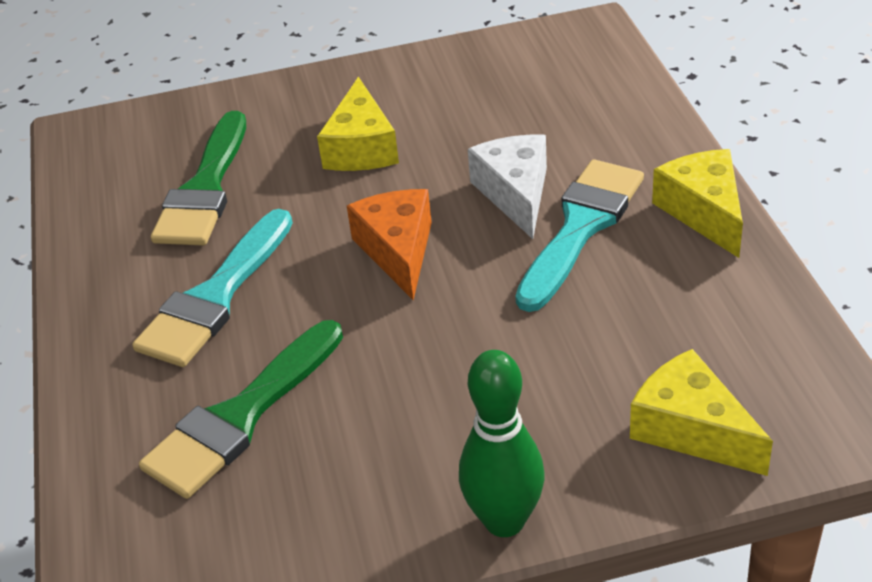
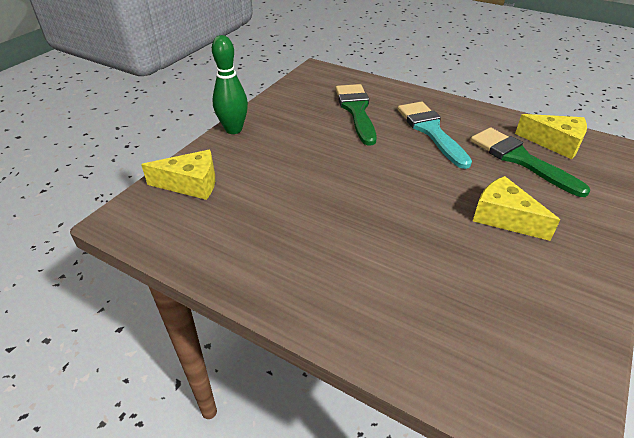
camera: 130 degrees right, 0 degrees up
(398, 251) = (397, 182): orange cheese -> none
(515, 193) = (391, 240): white cheese -> none
(581, 227) = (334, 241): turquoise brush -> none
(704, 212) = (279, 292): yellow cheese -> yellow cheese (555, 143)

